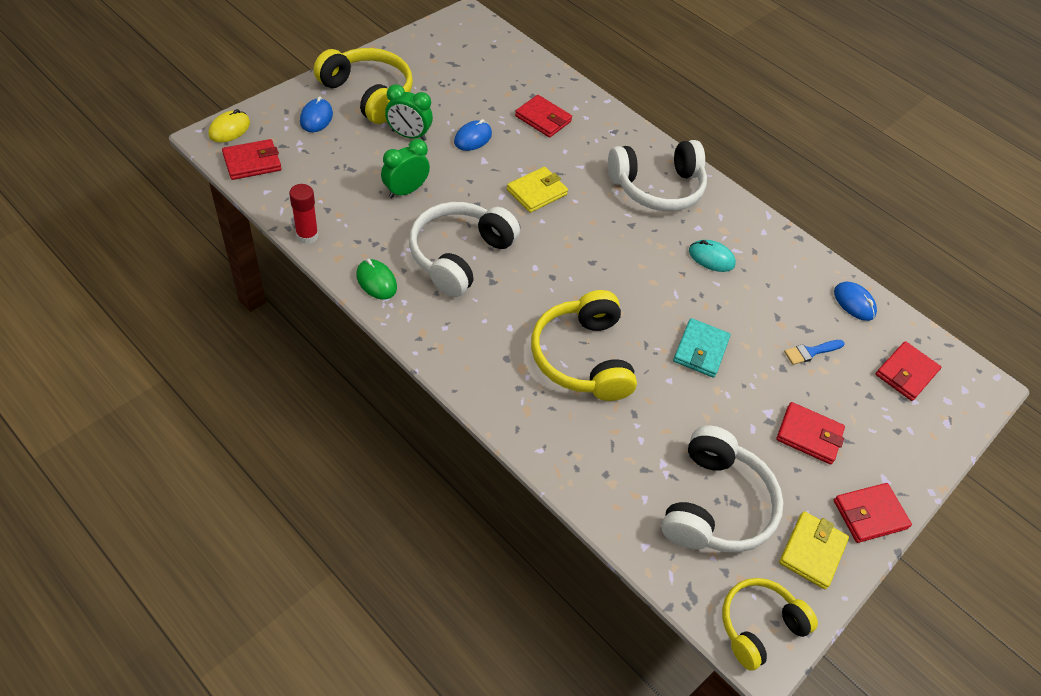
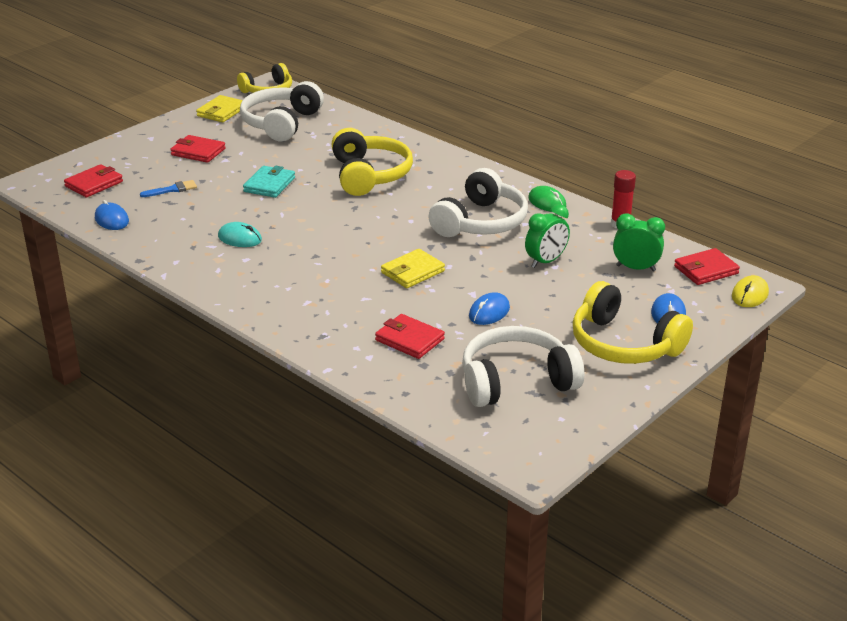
camera: 175 degrees left, 20 degrees down
(408, 135) = (560, 307): green clock -> green clock (635, 268)
(657, 187) = (281, 287): white headphones -> white headphones (516, 381)
(869, 514) = (172, 125): red wallet -> none

